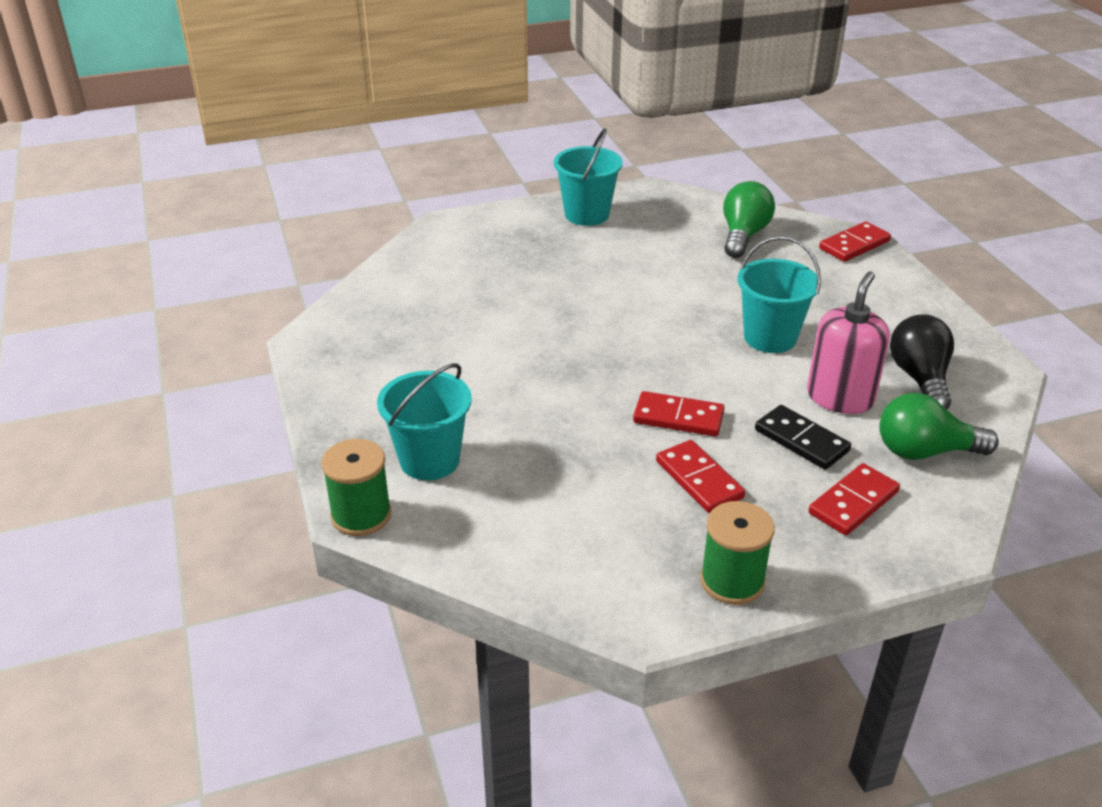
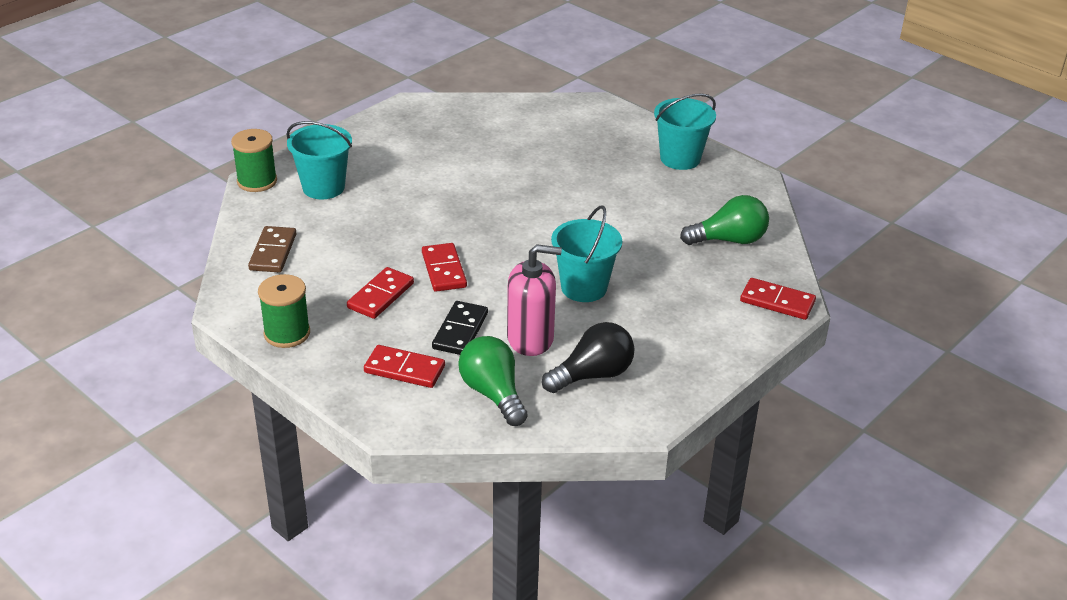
camera: 60 degrees right, 0 degrees up
(543, 545) = (273, 252): none -> brown domino

